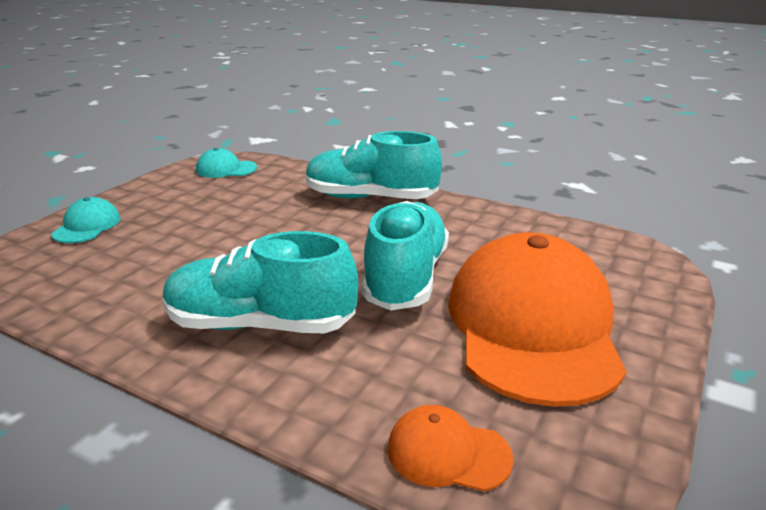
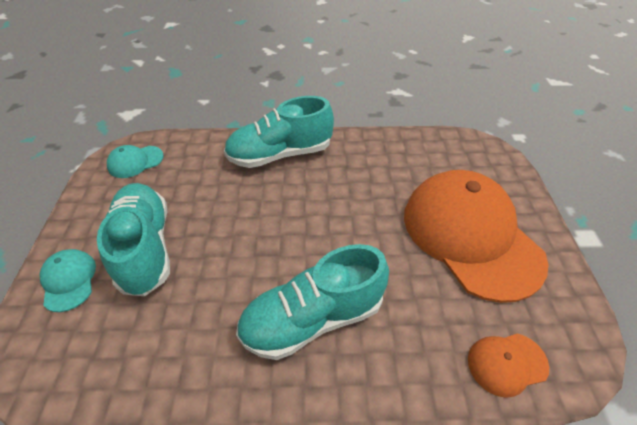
camera: 30 degrees left, 20 degrees up
(406, 277) = (368, 226): turquoise shoe -> turquoise shoe (145, 247)

